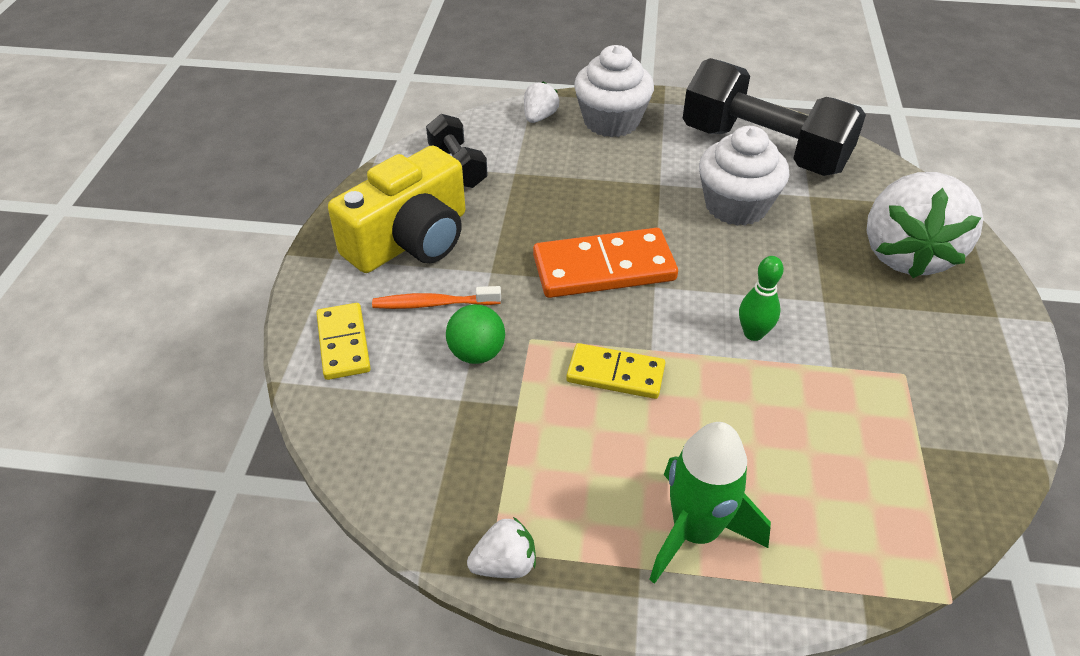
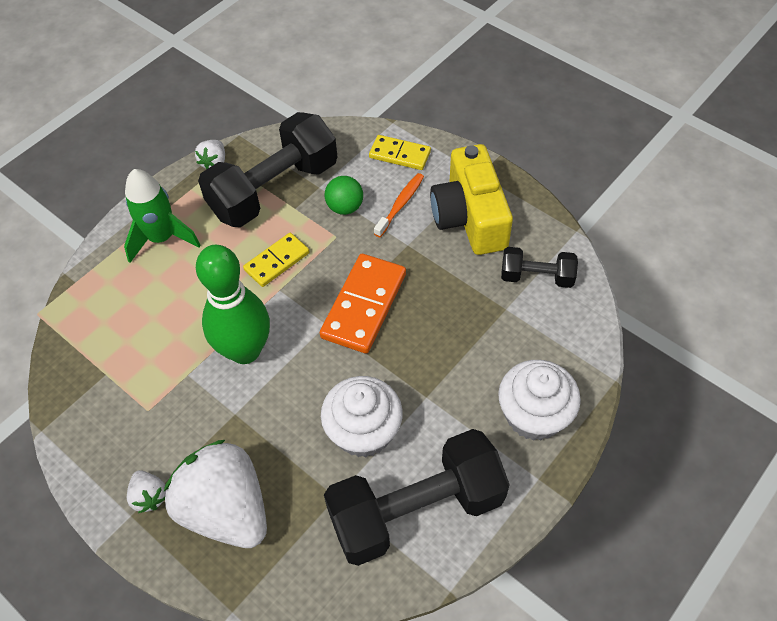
camera: 125 degrees right, 10 degrees up
(502, 447) = (274, 189): none -> black dumbbell
(539, 117) = (573, 364): white strawberry -> white strawberry (149, 496)
(753, 333) = (245, 350): green bowling pin -> green bowling pin, size x2.17

